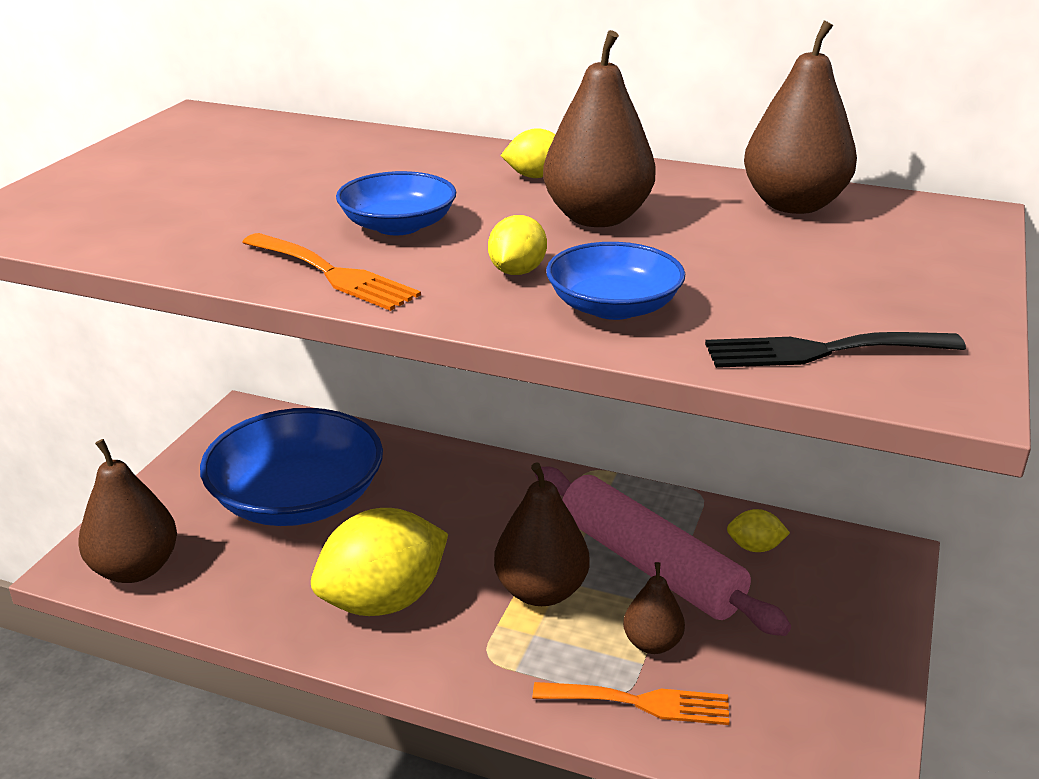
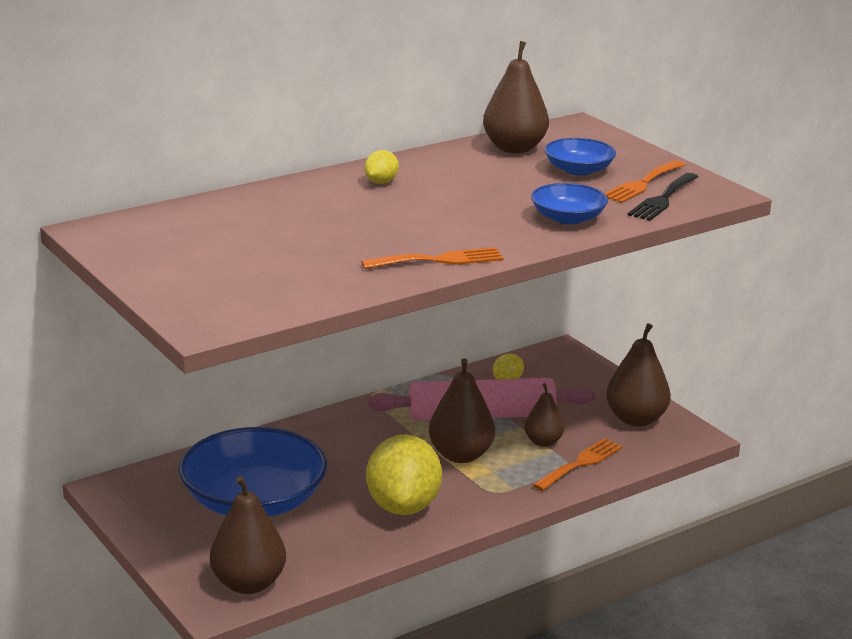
camera: 55 degrees left, 5 degrees down
(398, 225) = (397, 230): blue bowl -> blue bowl (578, 170)
(517, 271) = (500, 223): yellow lemon -> none
(597, 218) = (462, 188): brown pear -> brown pear (636, 419)
(849, 317) = (642, 184): none -> orange fork

